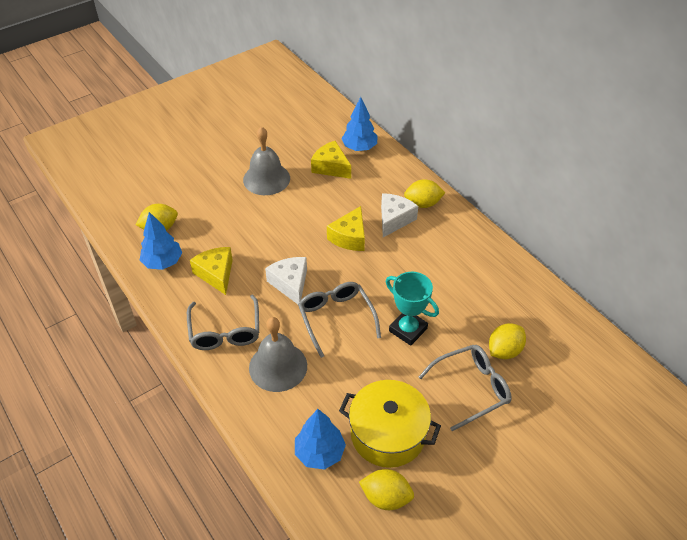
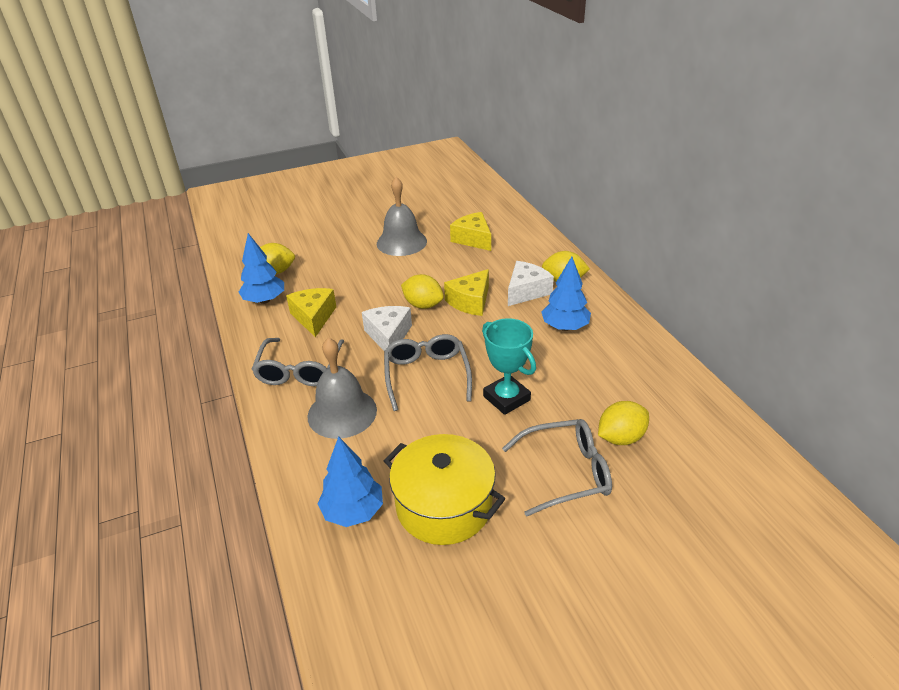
camera: 15 degrees right, 10 degrees down
(359, 148) = (509, 226): blue tree -> blue tree (564, 327)
(386, 497) = (415, 579): yellow lemon -> yellow lemon (423, 305)

